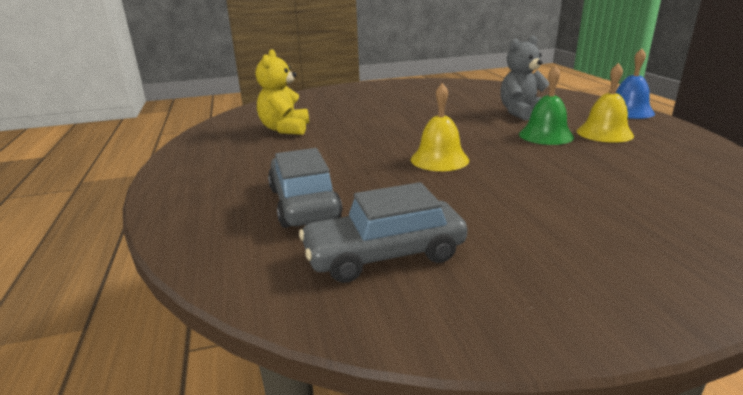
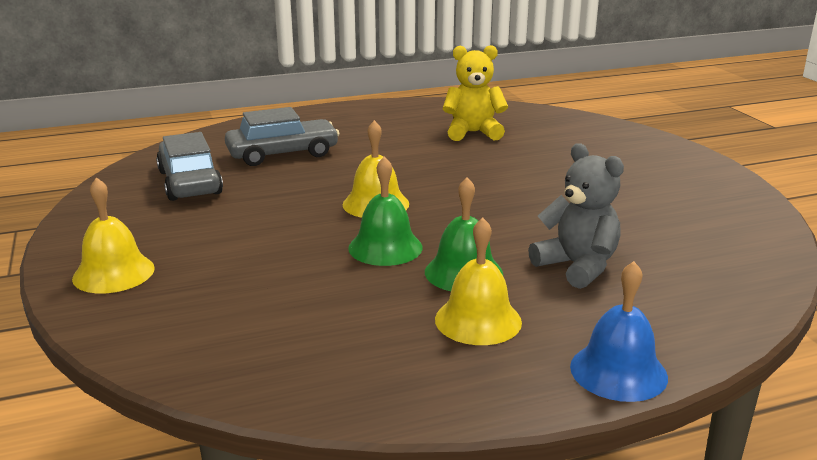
camera: 85 degrees right, 0 degrees up
(520, 155) = (385, 247): none -> green bell
(650, 273) = (113, 273): none -> yellow bell

